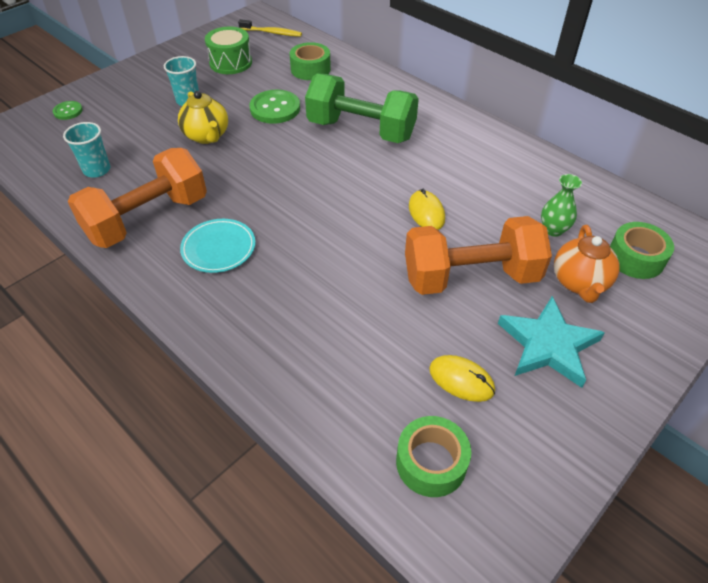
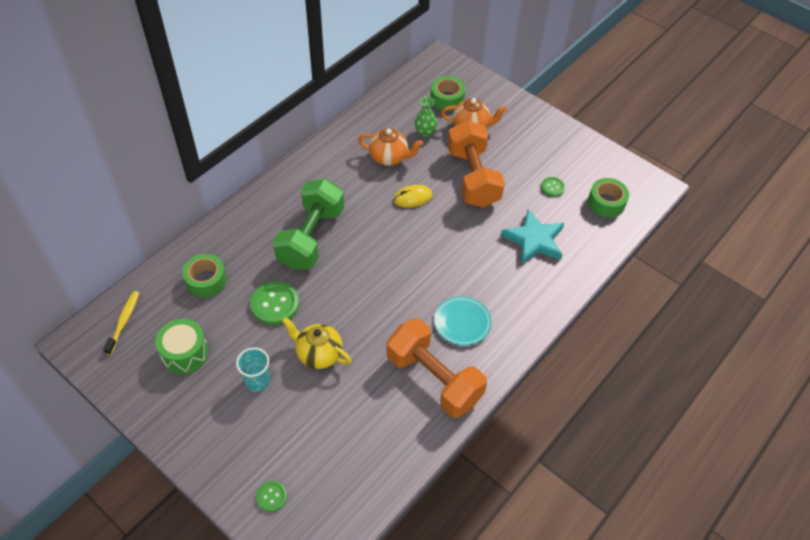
camera: 95 degrees left, 5 degrees up
(97, 170) = (371, 437): turquoise cup -> none
(207, 136) = (318, 354): yellow teapot -> yellow teapot turned 120 degrees counterclockwise
(461, 380) = (552, 187): yellow mouse -> green button
(496, 193) = (389, 157): none -> orange teapot
(548, 345) = (521, 147): turquoise star -> turquoise star (534, 240)

